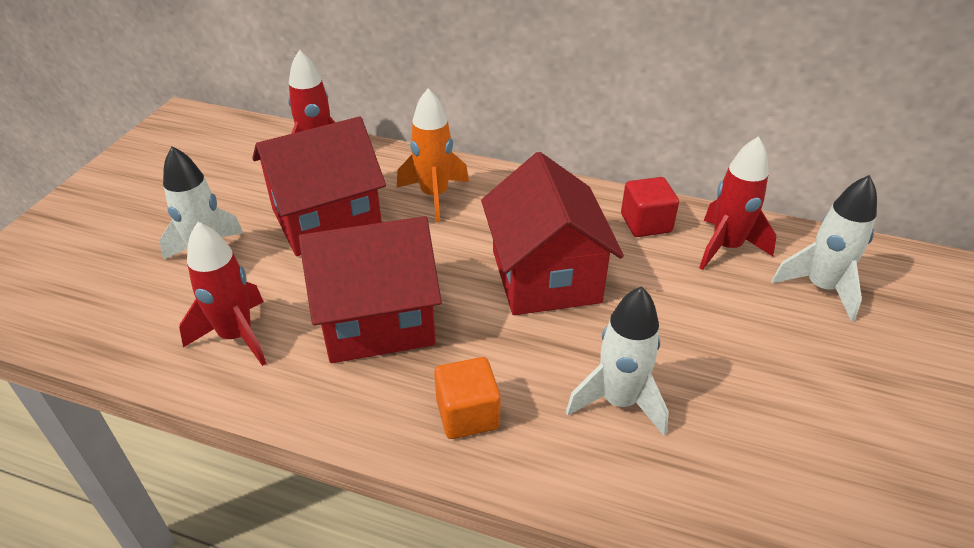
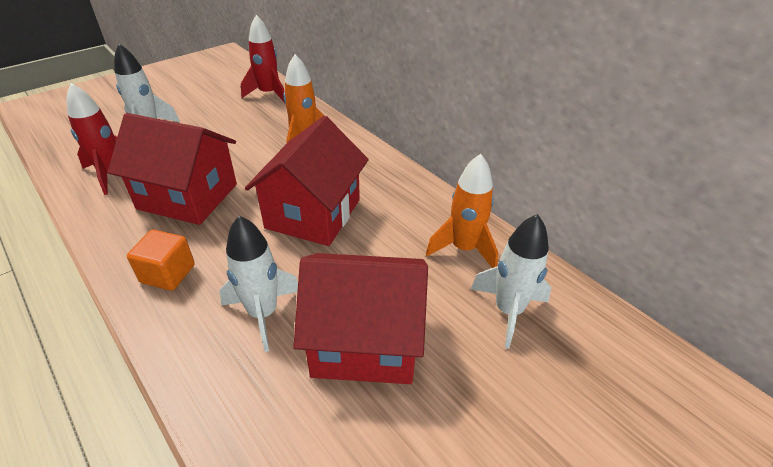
camera: 30 degrees right, 0 degrees up
(326, 219) = (229, 131): red house -> red house (365, 341)
(646, 223) = (422, 208): red cube -> none
(726, 247) = (463, 248): red rocket -> orange rocket

